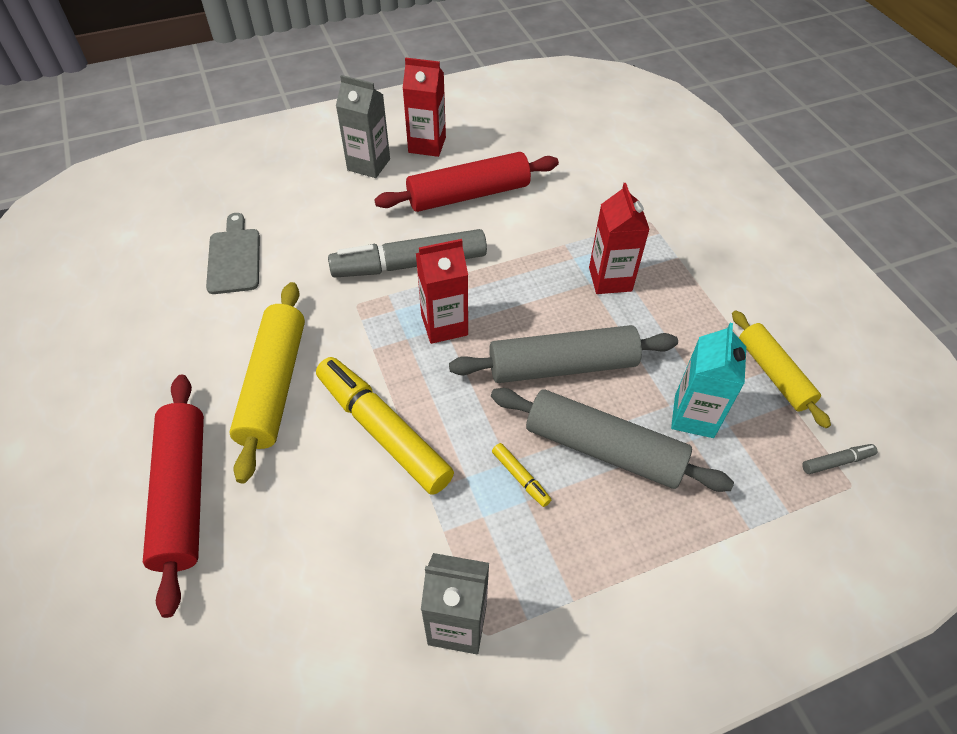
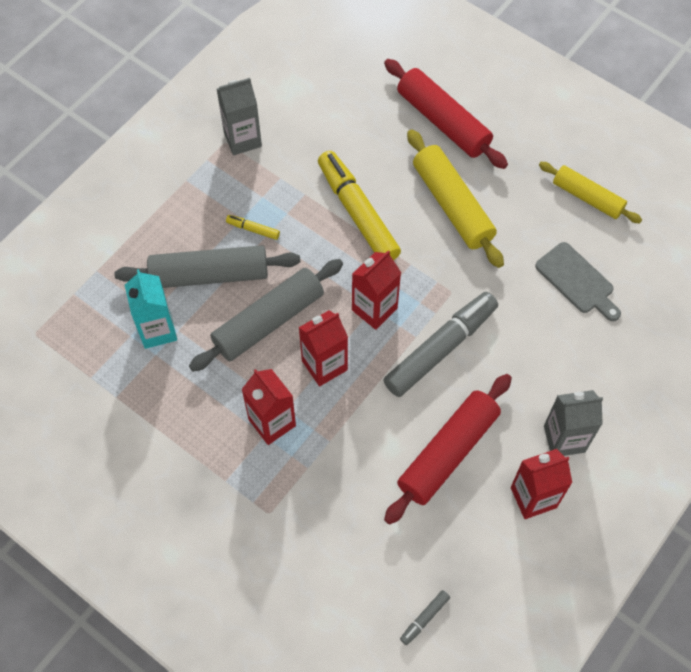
camera: 150 degrees right, 10 degrees up
(383, 431) = (358, 213): yellow marker -> yellow marker turned 135 degrees counterclockwise
(530, 301) = (324, 365): none -> red carton
(774, 374) = (109, 397): yellow rolling pin -> yellow rolling pin (587, 198)
(836, 462) = (48, 346): grey marker -> grey marker (425, 618)

